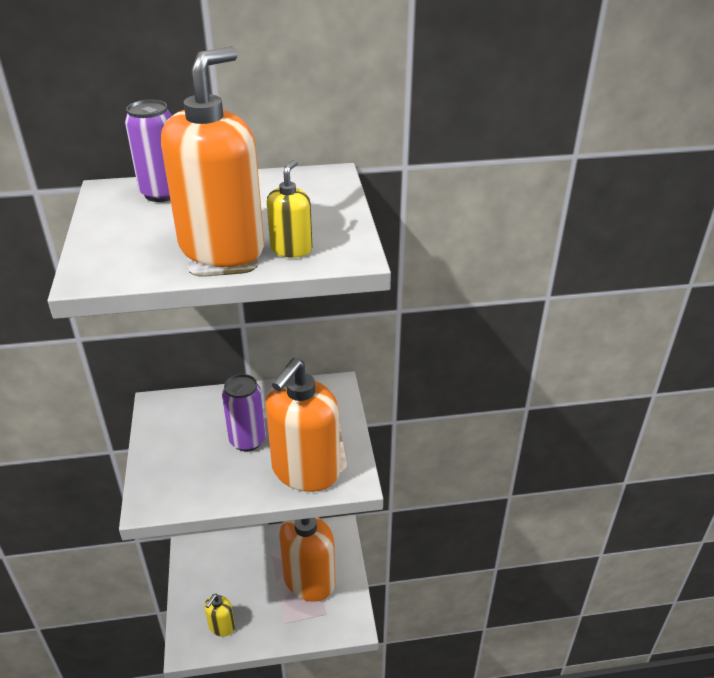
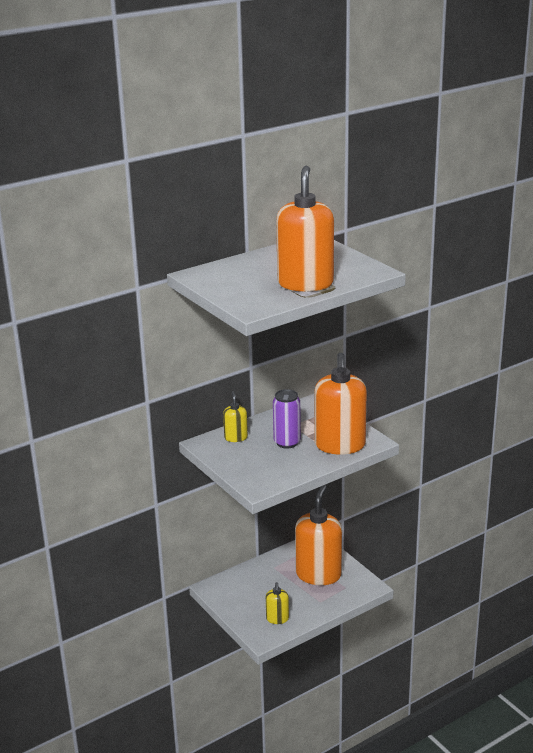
camera: 25 degrees left, 10 degrees down
(162, 193) = (229, 269): purple can -> none
(291, 249) = (343, 276): yellow soap dispenser -> yellow soap dispenser (236, 437)

